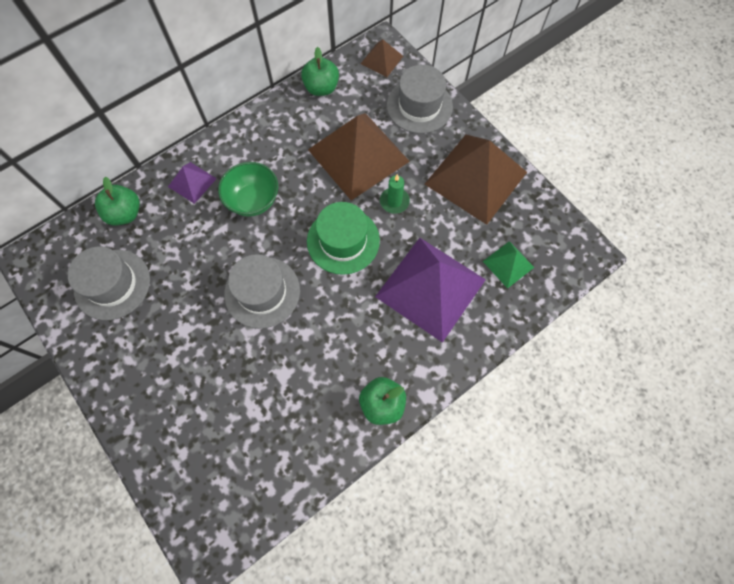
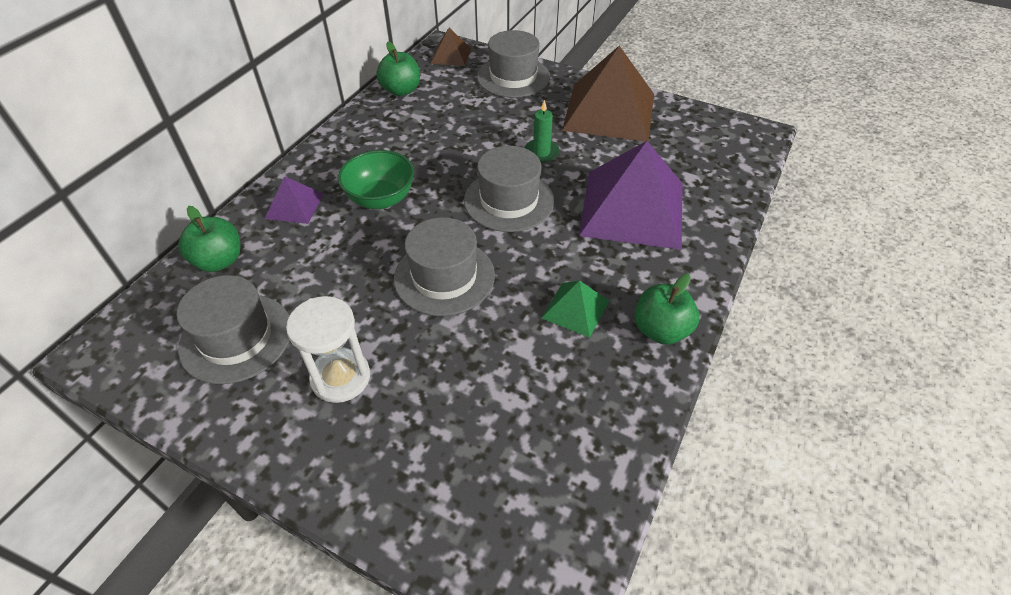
camera: 25 degrees left, 20 degrees down
(161, 344) = (341, 377): none -> white hourglass
(343, 241) = (509, 200): green hat -> grey hat
(358, 155) = (477, 129): brown pyramid -> none
(508, 264) = (694, 164): green pyramid -> green pyramid (575, 309)

